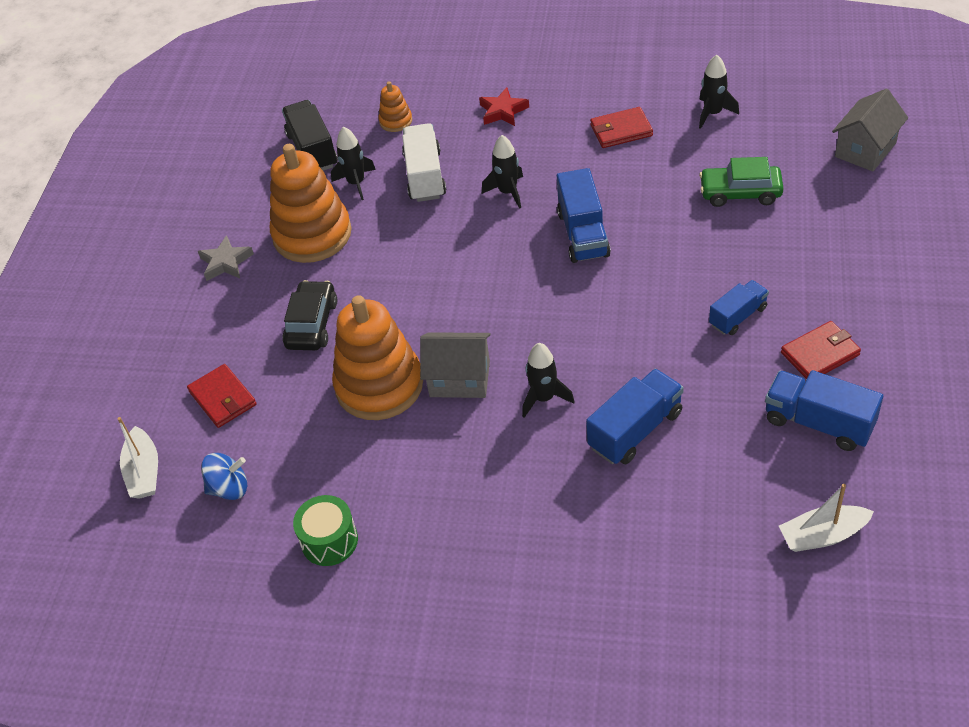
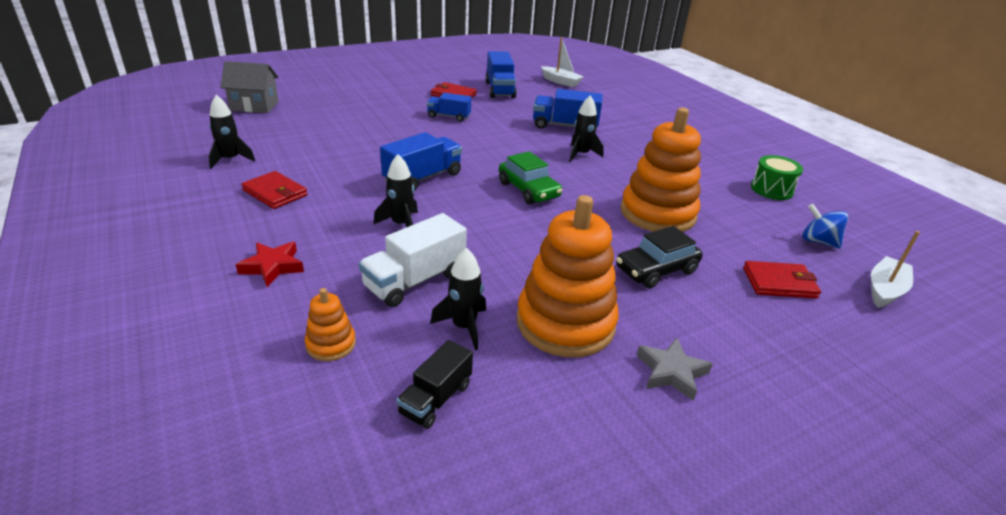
camera: 135 degrees left, 15 degrees down
(222, 398) = (779, 283): red wallet -> red wallet turned 75 degrees clockwise
(312, 150) = (436, 399): black truck -> black truck, size x0.64
(459, 379) = (608, 185): grey house -> none
(740, 193) = (329, 134): green car -> green car (528, 190)

